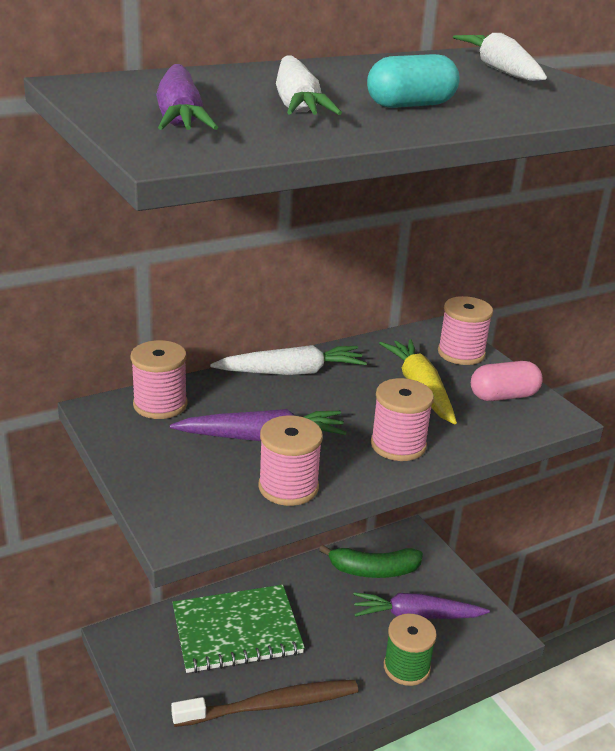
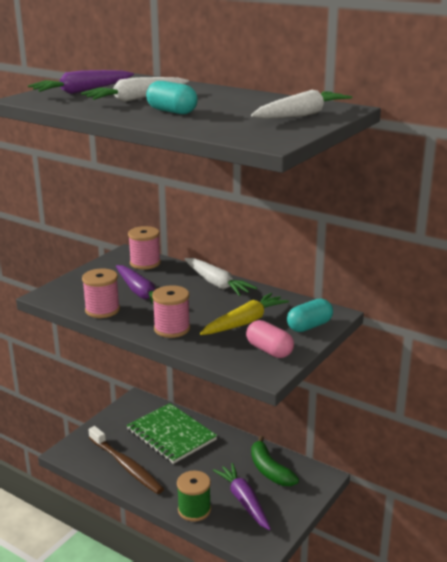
camera: 65 degrees right, 5 degrees down
(461, 353) = (309, 326): pink spool -> turquoise capsule

